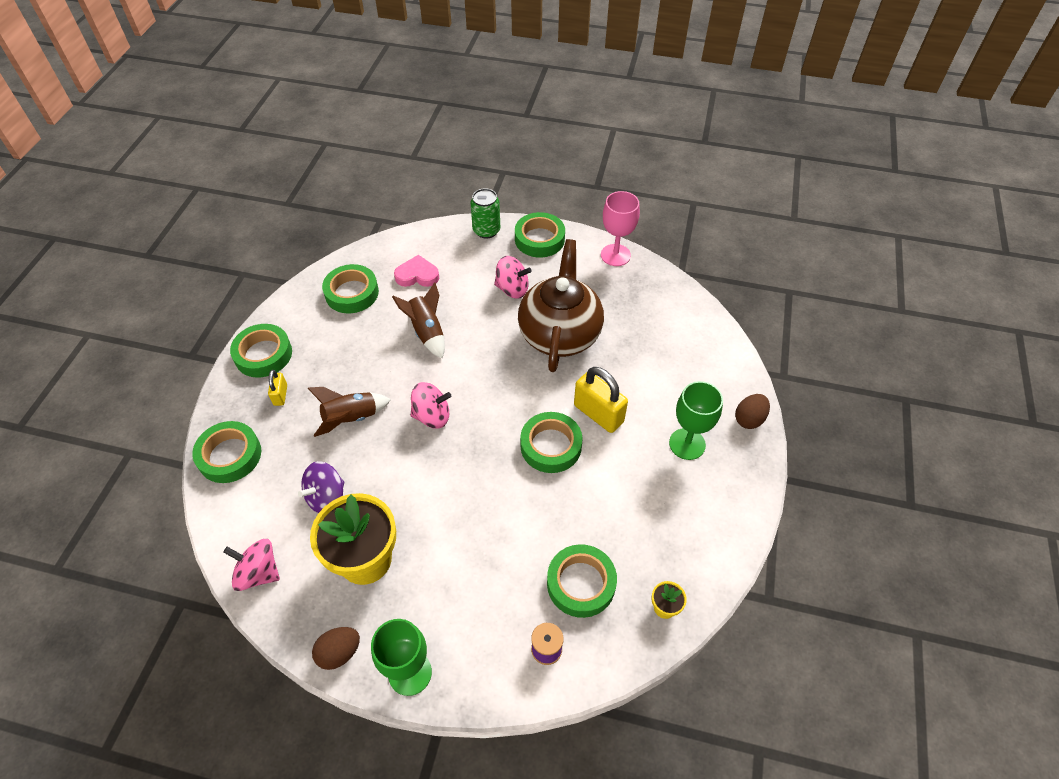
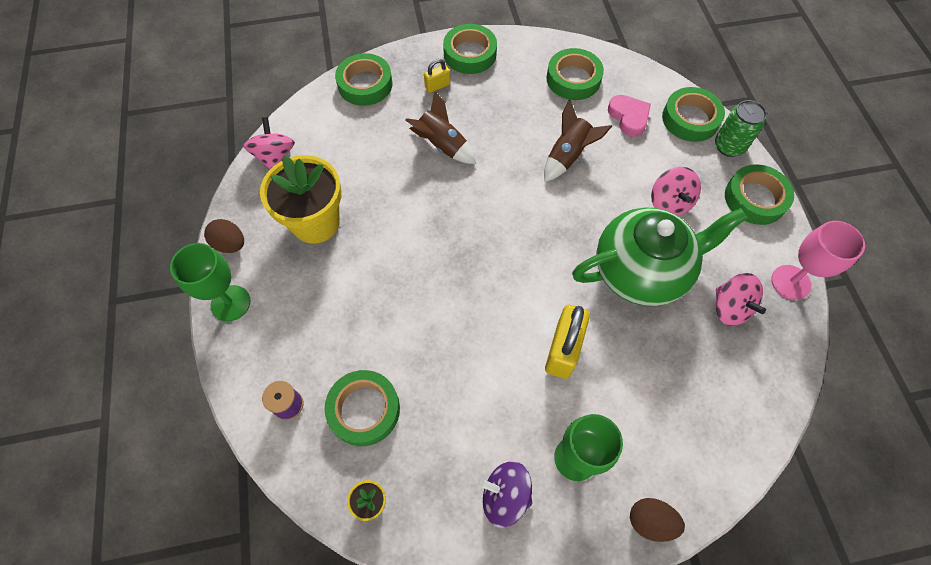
camera: 65 degrees right, 10 degrees up
(326, 497) = (359, 167): purple spinning top -> purple spinning top (505, 496)
(432, 416) = (478, 204): pink spinning top -> pink spinning top (730, 308)
(551, 446) = (500, 320): green tape -> green tape (690, 119)
(560, 334) = (641, 271): brown teapot -> green teapot

